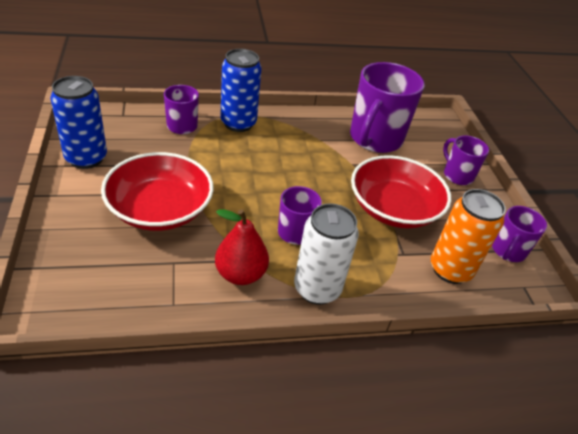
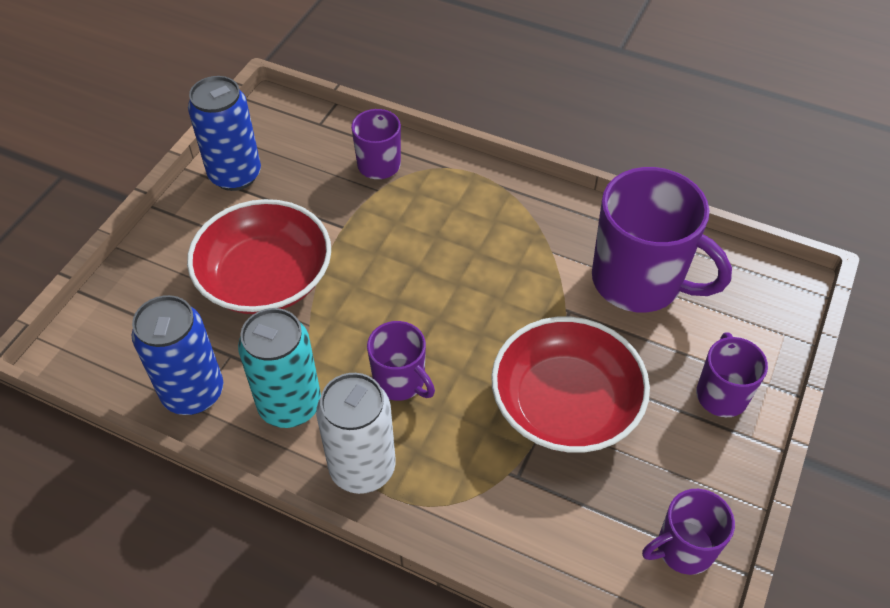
camera: 40 degrees right, 10 degrees up
(238, 123) = (456, 185): blue can -> blue can (193, 393)
(240, 274) = (290, 405): red pear -> turquoise can
(375, 139) = (639, 281): purple mug -> purple mug turned 120 degrees counterclockwise
(450, 270) = (564, 531): orange can -> none

